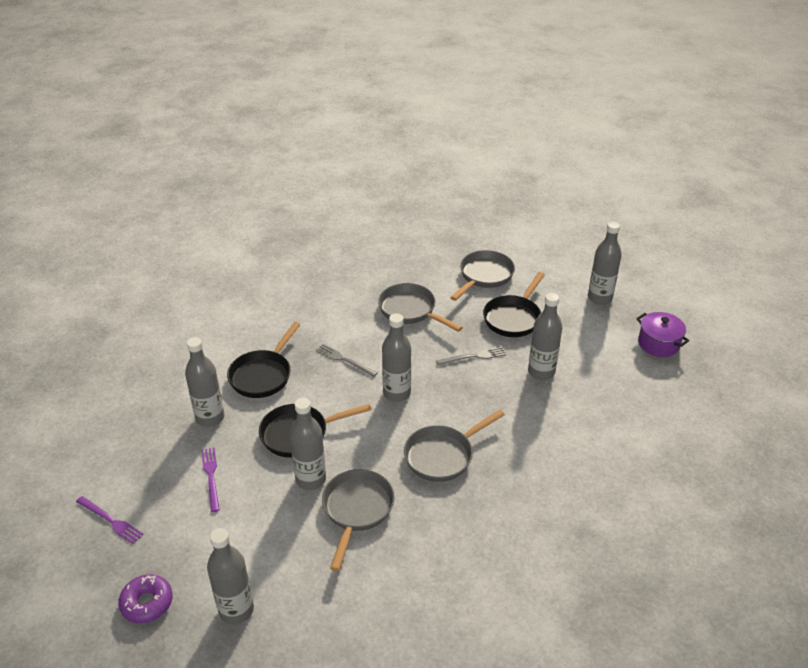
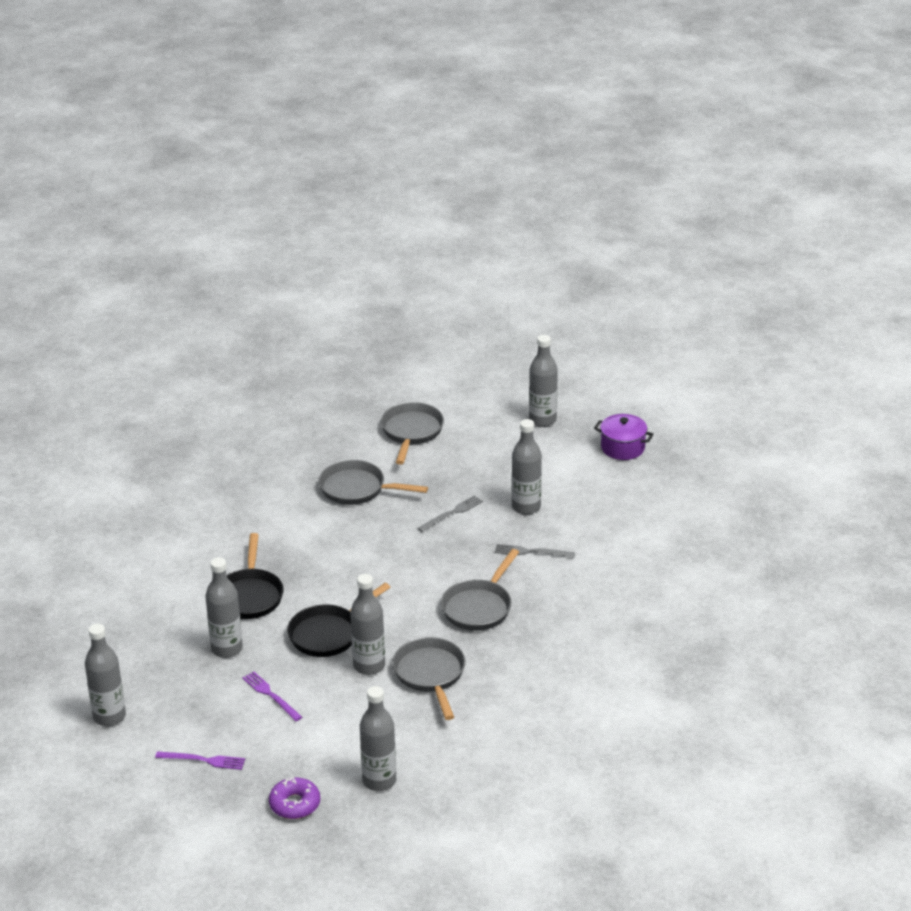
camera: 25 degrees left, 5 degrees down
(344, 360) = (323, 556): grey fork -> grey fork (531, 552)
(396, 393) = (398, 569): grey bottle -> grey bottle (109, 716)
(513, 318) = (468, 465): black pan -> none

